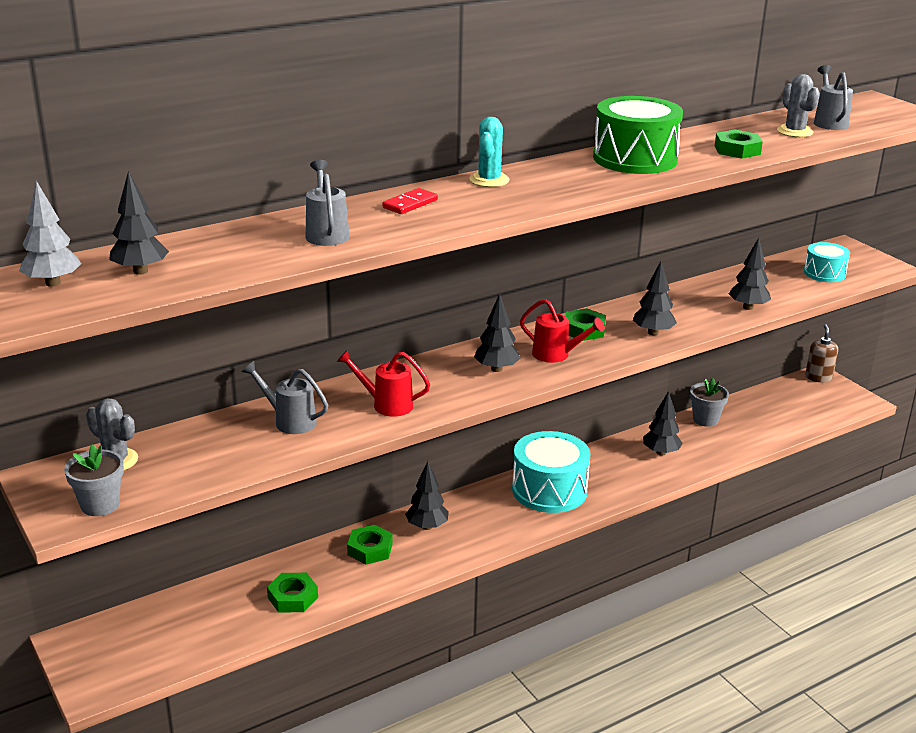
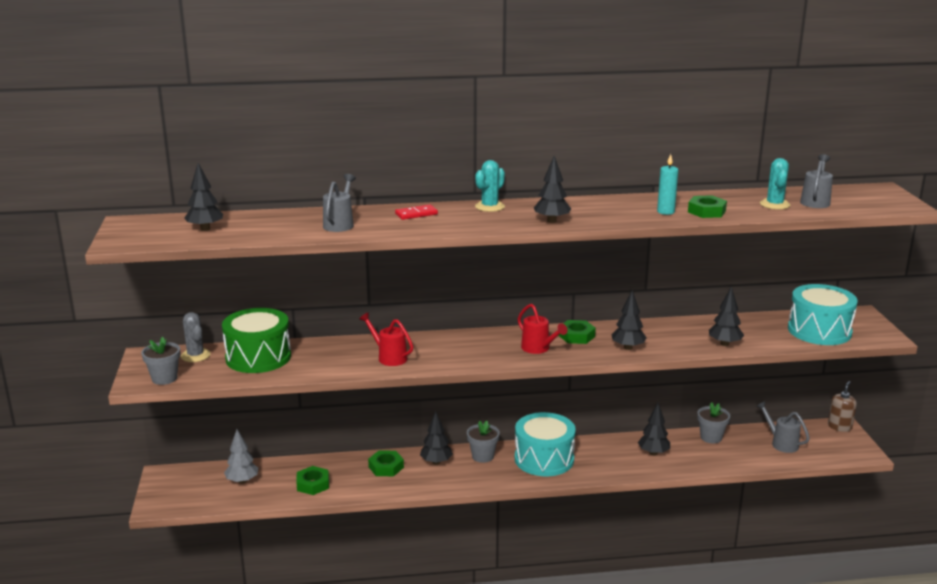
camera: 25 degrees right, 5 degrees down
(53, 283) = (151, 227): grey tree -> grey tree (242, 481)
(290, 421) = (318, 354): grey watering can -> grey watering can (781, 443)
(477, 504) = (483, 456): none -> grey flower pot
(496, 369) = (486, 349): black tree -> black tree (551, 221)
(635, 159) = (616, 207): green drum -> green drum (258, 357)
(695, 157) = (665, 212): none -> turquoise candle
(794, 131) = (774, 204): grey cactus -> turquoise cactus
(824, 273) = (819, 331): turquoise drum -> turquoise drum, size x1.75

